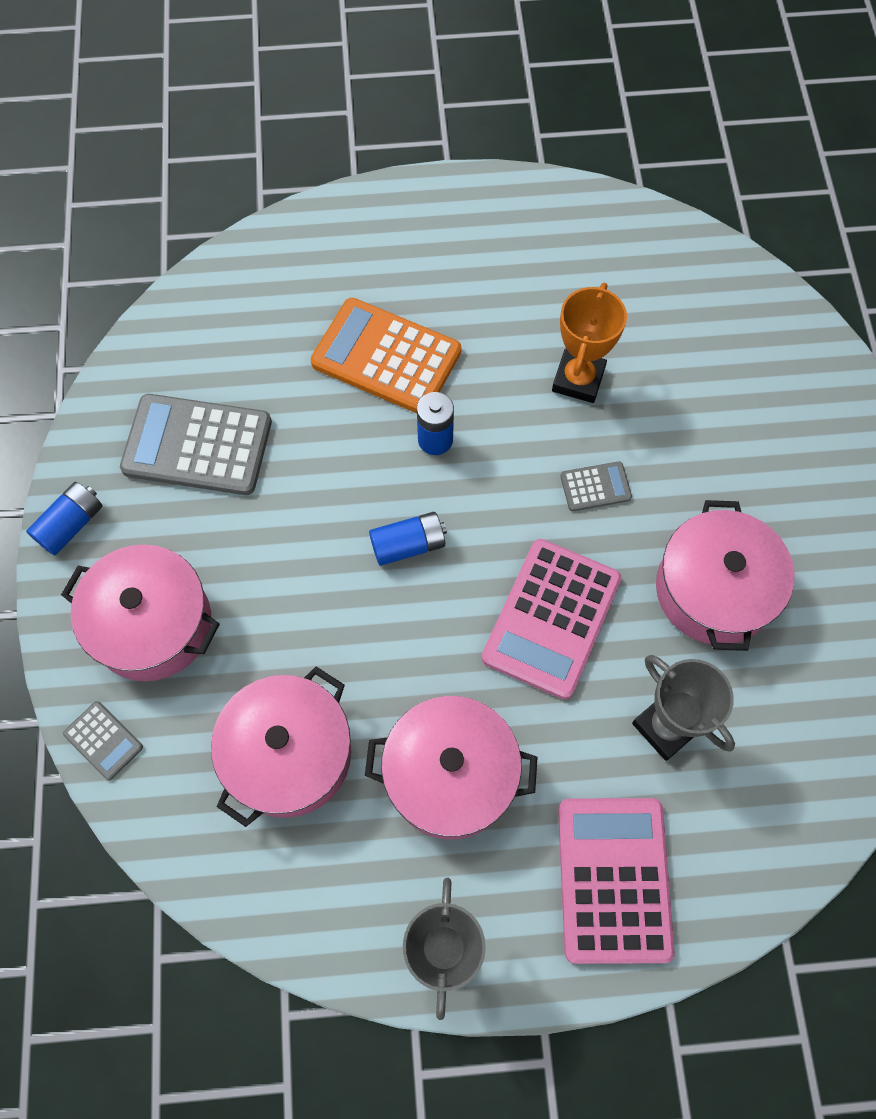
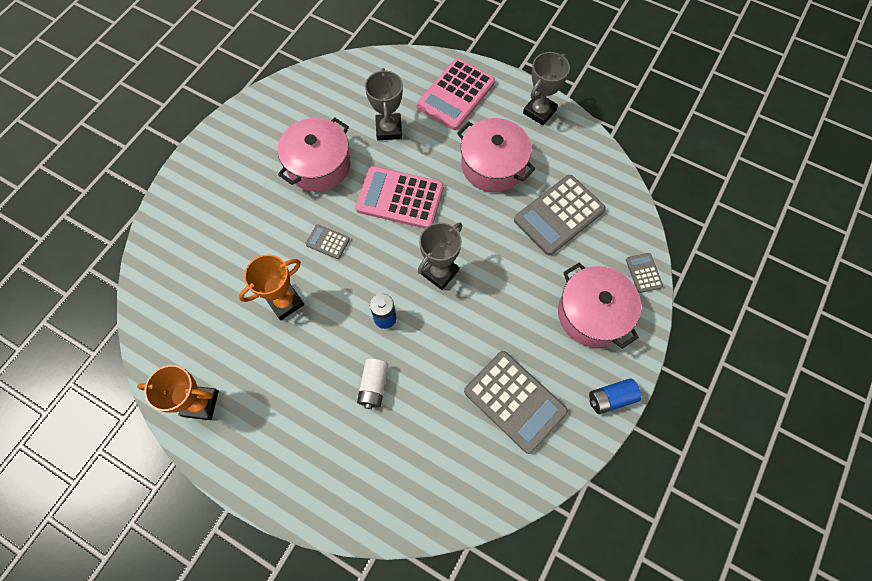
camera: 145 degrees left, 0 degrees up
(288, 754) = (559, 215): pink pot -> grey calculator
(386, 357) = (374, 386): orange calculator -> white battery
(408, 545) = (440, 272): blue battery -> grey trophy
(551, 618) = (400, 198): pink calculator -> pink calculator turned 135 degrees counterclockwise
(568, 223) = (200, 403): none -> orange trophy

